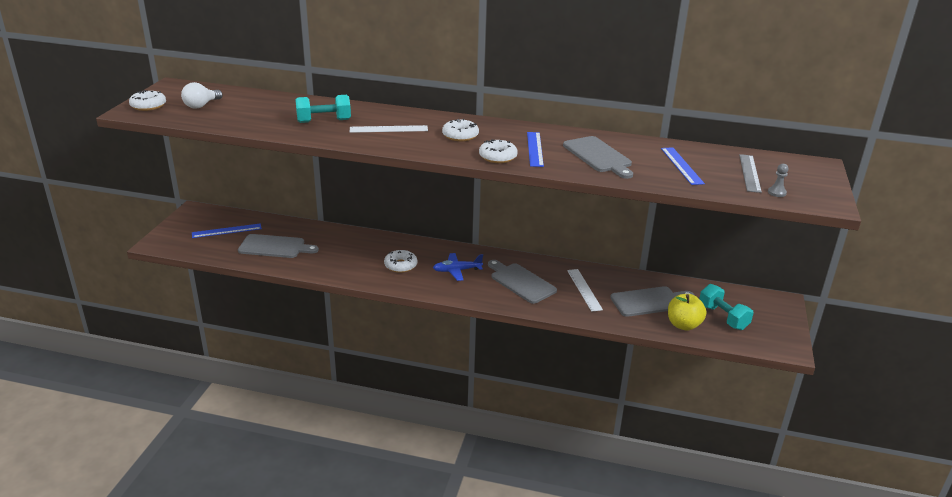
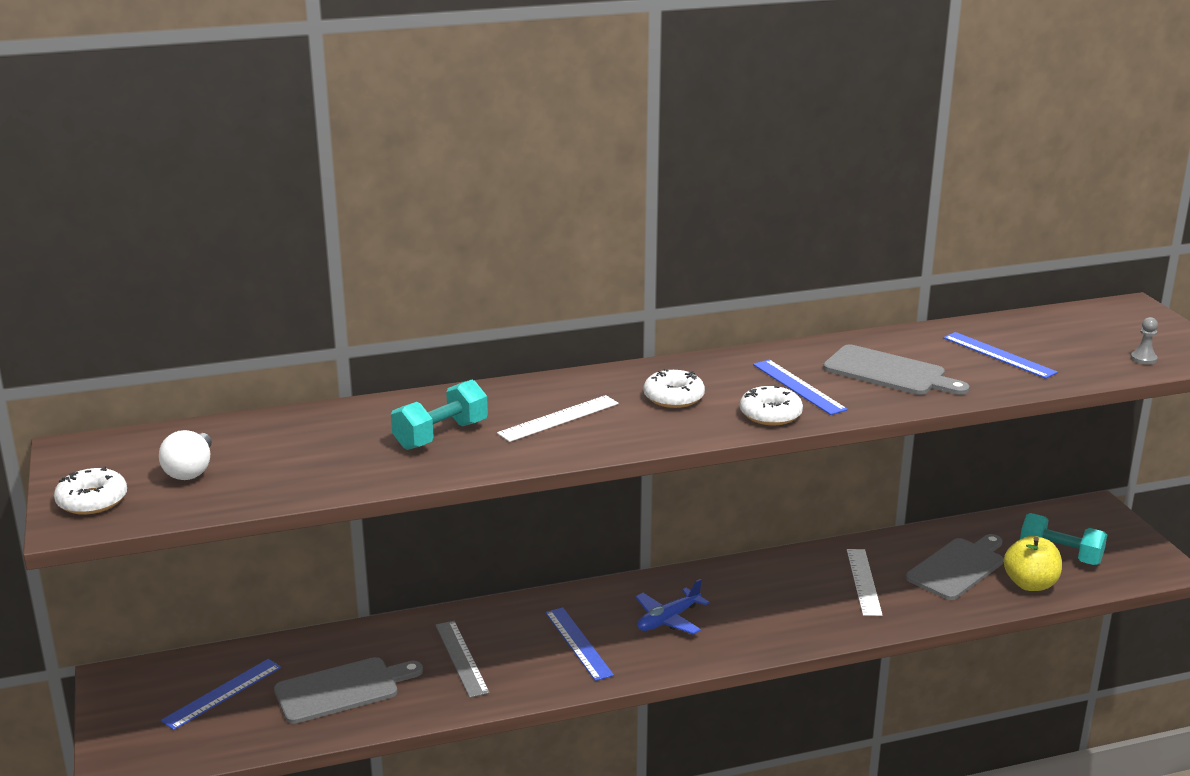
camera: 30 degrees left, 5 degrees down
(400, 265) = (578, 643): white donut -> blue ruler
(521, 282) = (773, 603): grey cutting board -> none
(584, 289) = (864, 581): white ruler -> white ruler turned 45 degrees clockwise
(749, 173) = (1081, 341): grey ruler -> grey ruler (461, 658)

